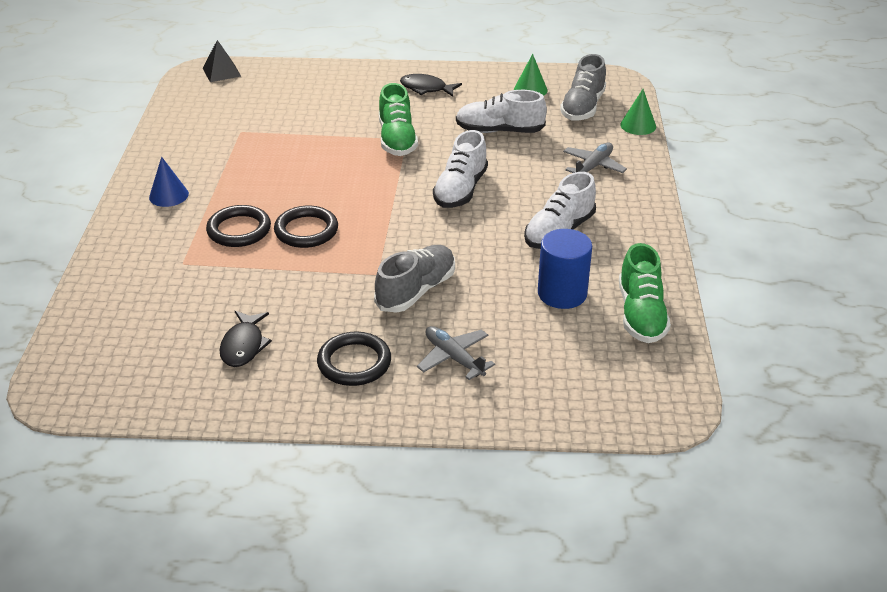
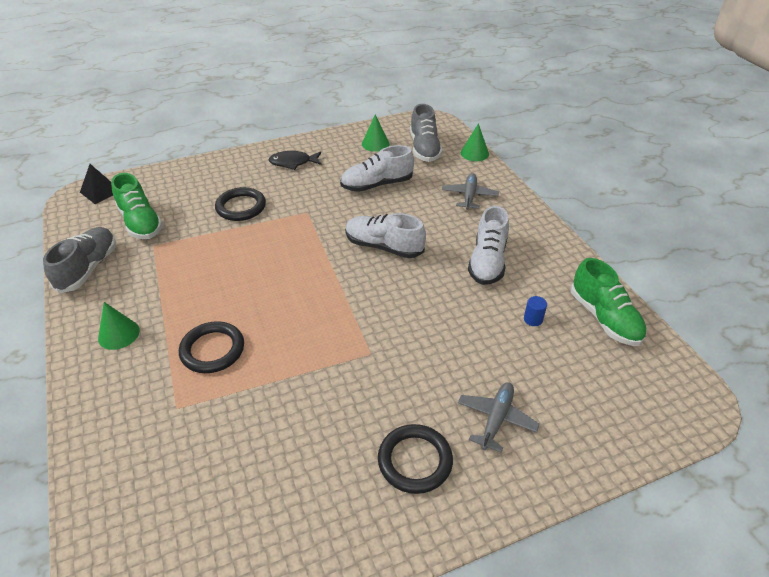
camera: 25 degrees left, 5 degrees up
(168, 195) = (119, 334): blue cone -> green cone
(243, 345) = (297, 484): black fish -> none
(306, 230) = (277, 329): black ring -> black ring (241, 207)
(397, 140) = (300, 215): green shoe -> green shoe (141, 222)
(416, 291) = (416, 359): grey shoe -> grey shoe (88, 268)
(453, 358) = (496, 419): grey plane -> grey plane turned 90 degrees clockwise
(460, 190) = (384, 247): white shoe -> white shoe turned 120 degrees clockwise
(562, 294) = (533, 319): blue cylinder -> blue cylinder, size x0.43

